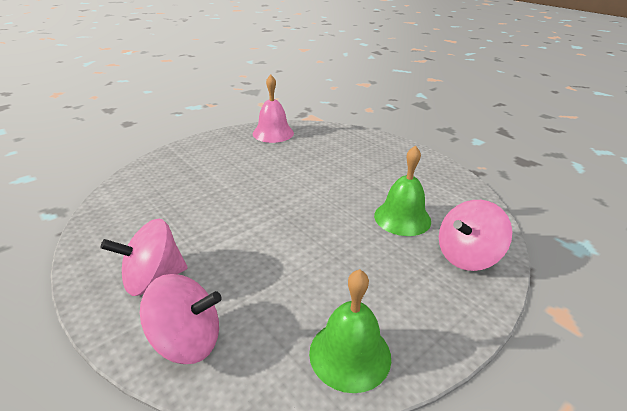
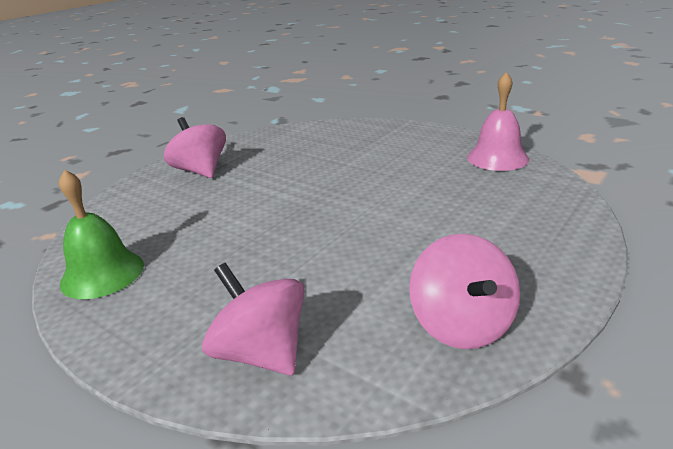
camera: 80 degrees right, 5 degrees down
(187, 340) = (134, 200): pink spinning top -> pink spinning top (462, 325)
(402, 218) = (338, 284): green bell -> none

